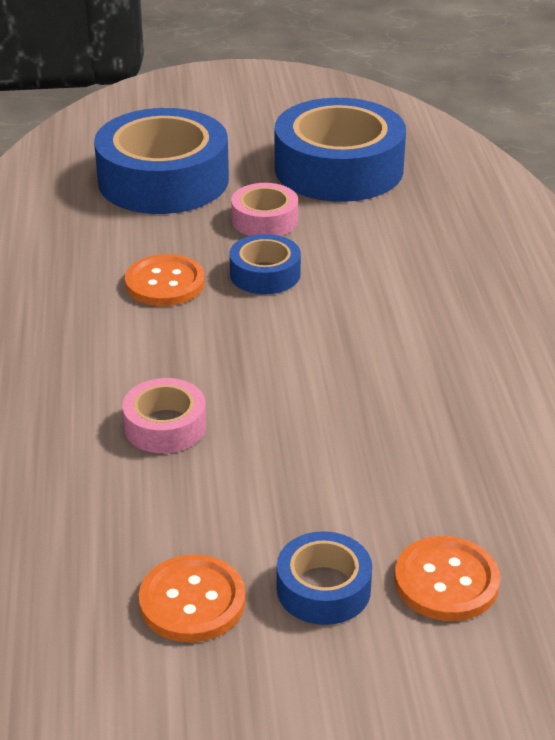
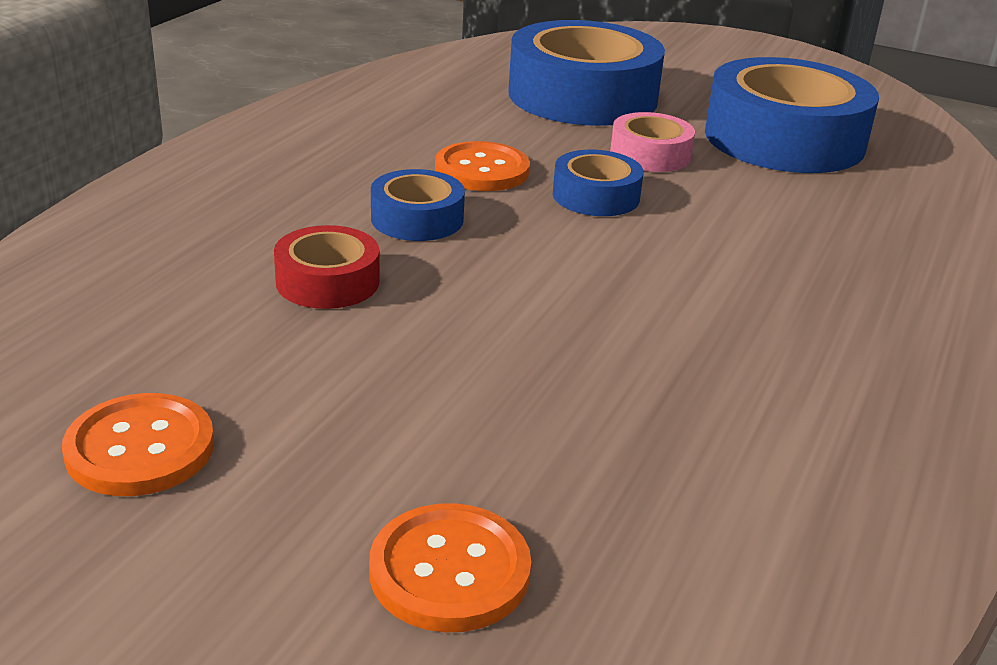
camera: 30 degrees right, 5 degrees down
(165, 426) = (327, 281): pink tape -> red tape
(323, 588) = (293, 505): blue tape -> blue tape (417, 219)

